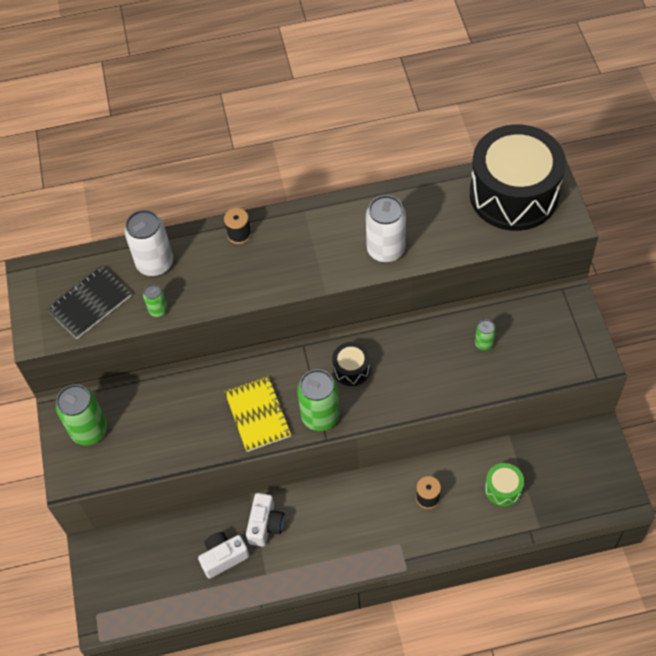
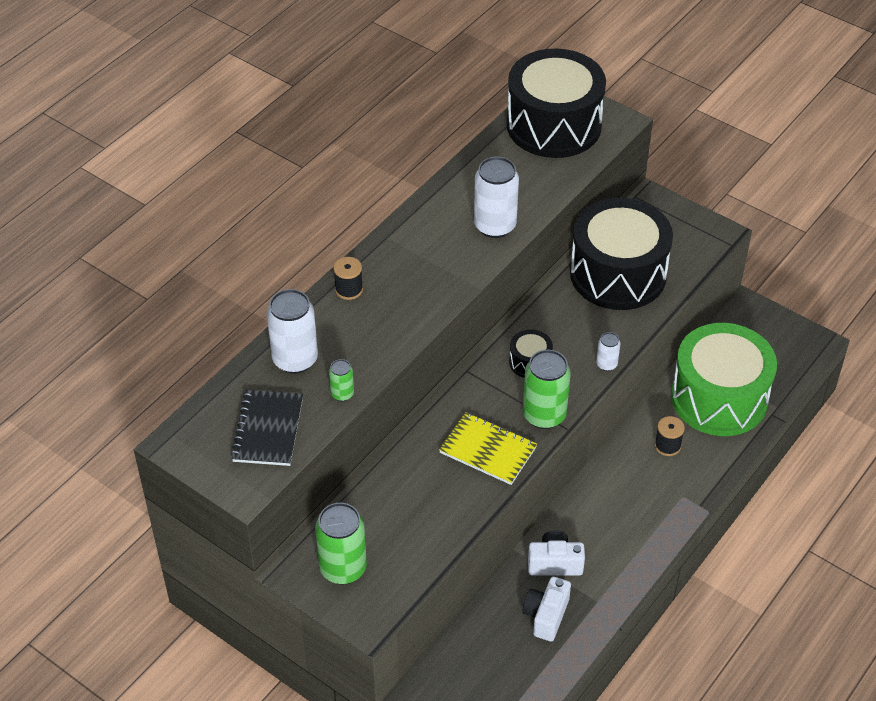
camera: 45 degrees left, 10 degrees down
(265, 525) = (555, 563): white camera -> white camera turned 60 degrees counterclockwise
(402, 409) = (606, 364): none -> white can
(484, 343) = (618, 274): green can -> black drum
(503, 489) = (719, 398): green drum -> green drum, size x2.39

